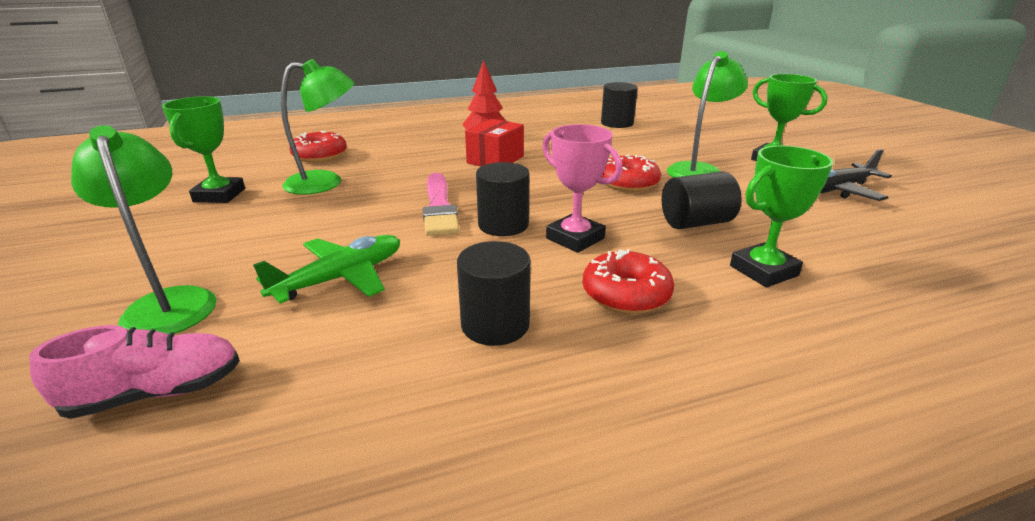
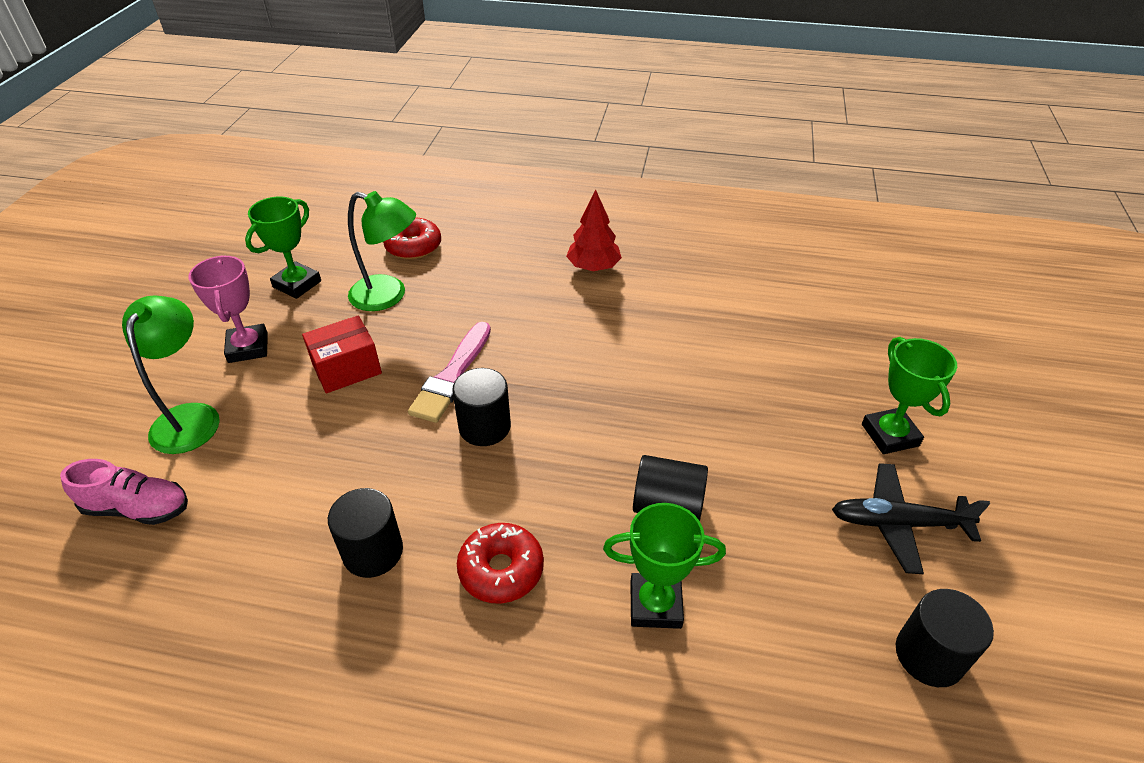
camera: 30 degrees right, 15 degrees up
(341, 278) = (310, 441): green plane -> none
(495, 160) = (568, 314): red box -> red box (346, 368)
(575, 238) = (529, 475): pink trophy -> pink trophy (248, 347)
(617, 123) = (773, 286): black cylinder -> black cylinder (929, 655)
(628, 183) = (666, 410): red donut -> none
(698, 170) = (771, 419): green lamp -> none

